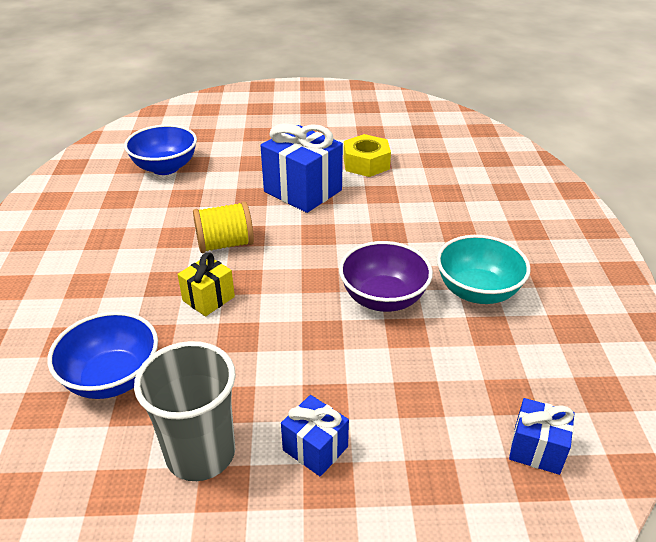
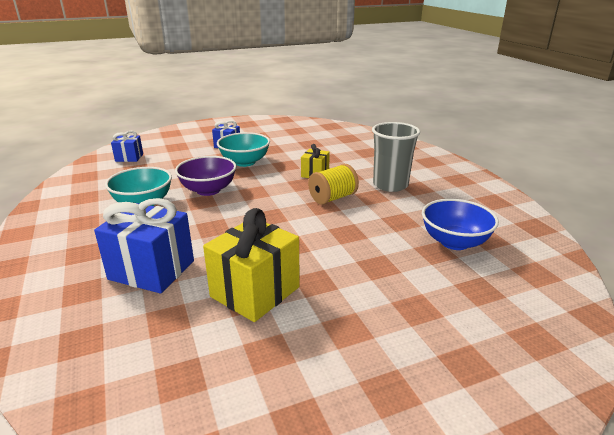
camera: 160 degrees right, 10 degrees down
(112, 378) = (330, 147): blue bowl -> none
(200, 453) = (272, 139): grey cup -> grey cup (390, 185)
(303, 191) = (305, 246): blue gift -> blue gift (152, 270)
(303, 364) = (245, 162): none -> turquoise bowl
(366, 163) = (255, 292): yellow nut -> yellow gift

